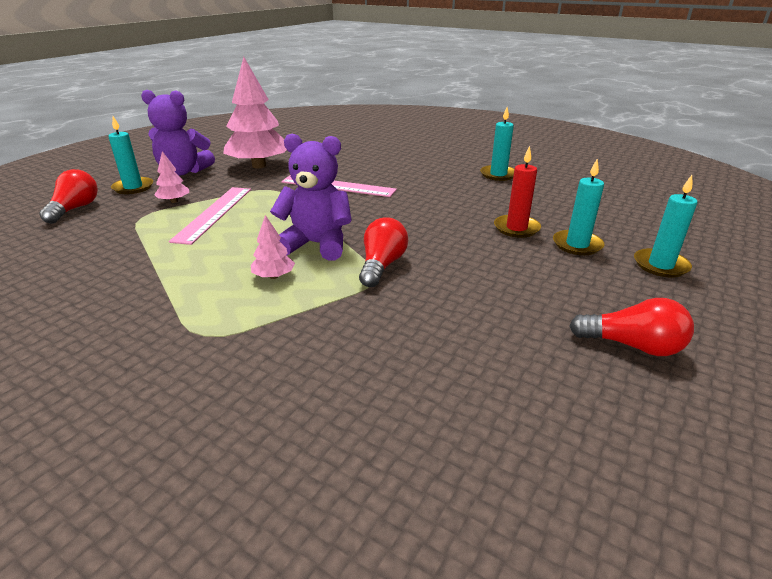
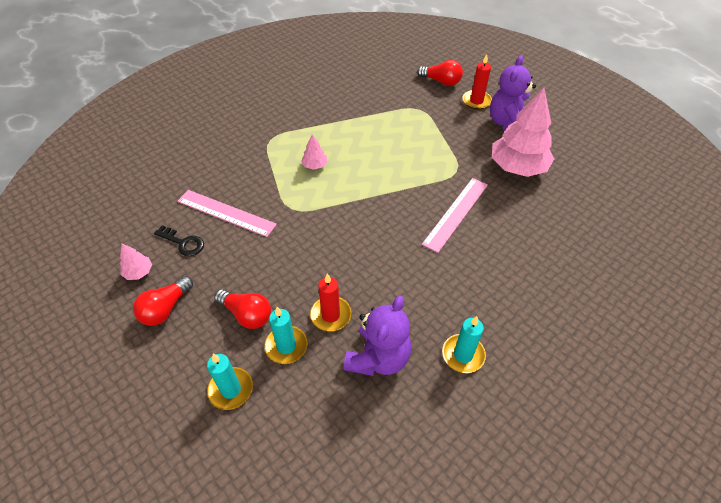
camera: 105 degrees right, 20 degrees up
(133, 187) = (476, 101): turquoise candle -> red candle
(174, 201) = (444, 122): pink tree -> pink tree (139, 272)
(214, 213) = (416, 141): pink ruler -> pink ruler (226, 213)
(316, 244) = (348, 188): purple teddy bear -> purple teddy bear (378, 357)
(382, 265) = (306, 215): red light bulb -> red light bulb (247, 314)
(507, 369) = (183, 243): none -> black key

